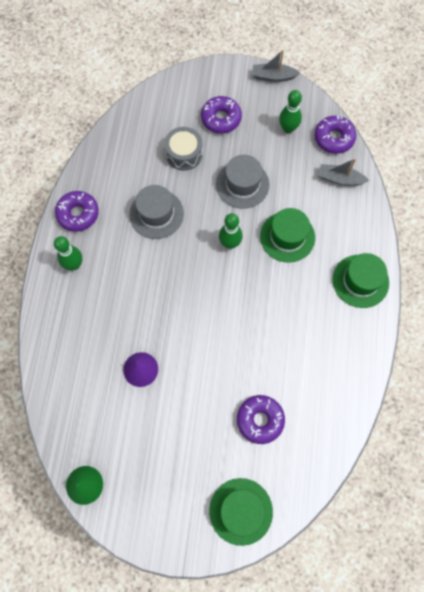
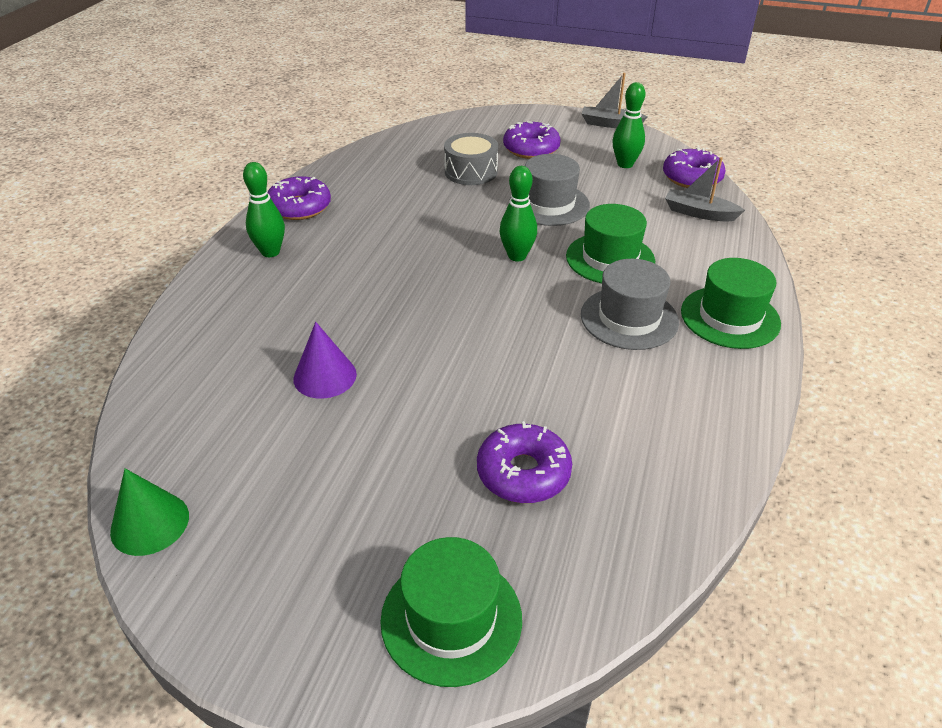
camera: 10 degrees right, 30 degrees down
(156, 214) = (413, 218): grey hat -> grey hat (629, 318)

